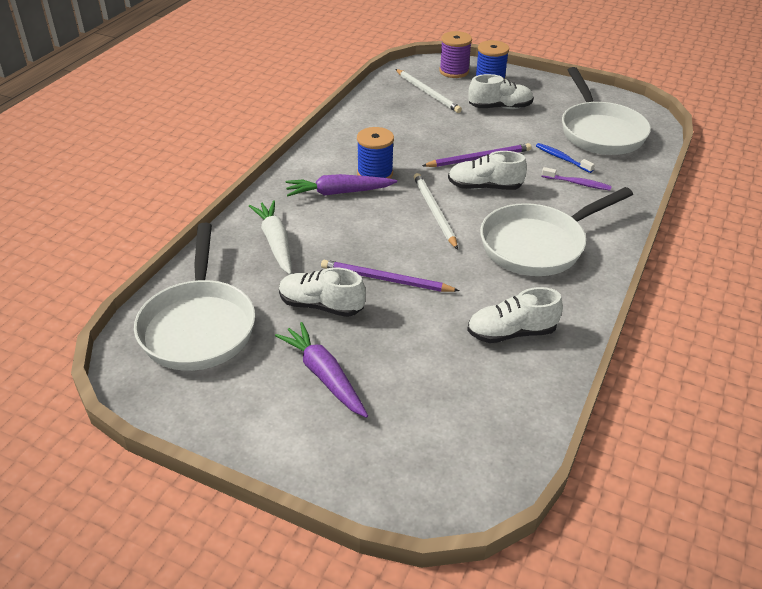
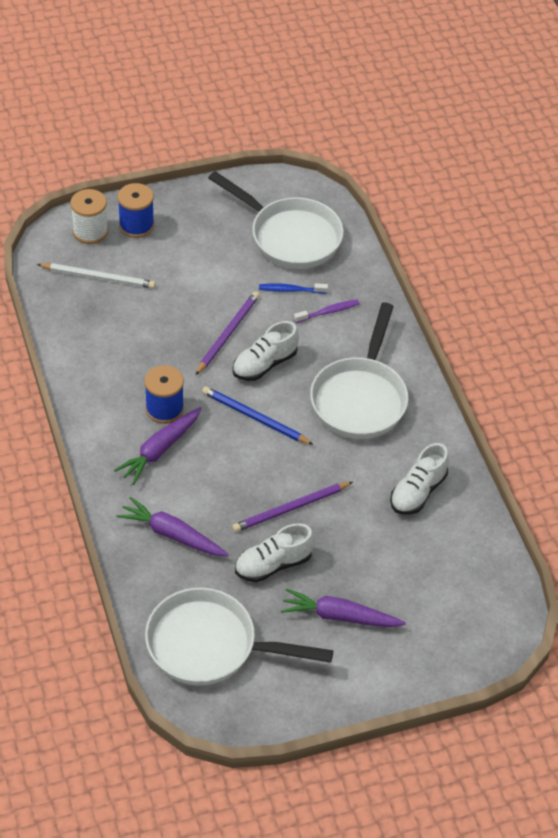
camera: 45 degrees left, 10 degrees up
(198, 326) = (210, 645): white pan -> white pan turned 150 degrees clockwise
(275, 243) = (172, 535): white carrot -> purple carrot
(434, 212) = (255, 417): white pencil -> blue pencil
(454, 71) = (90, 231): purple spool -> white spool
(500, 107) = (181, 257): white shoe -> none

